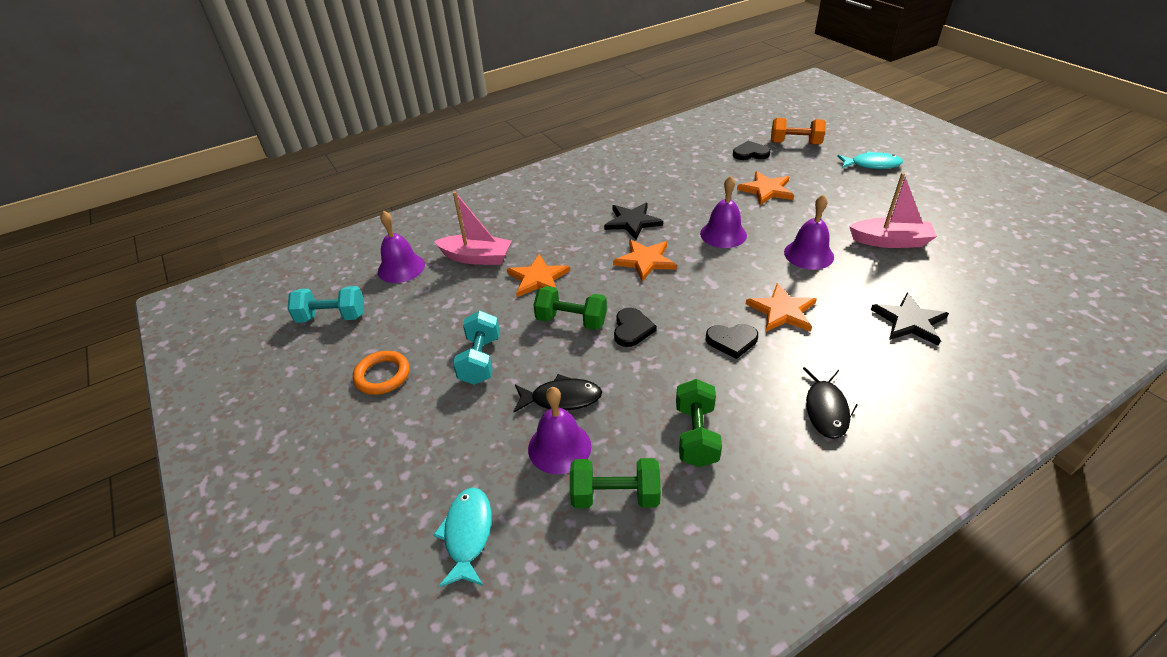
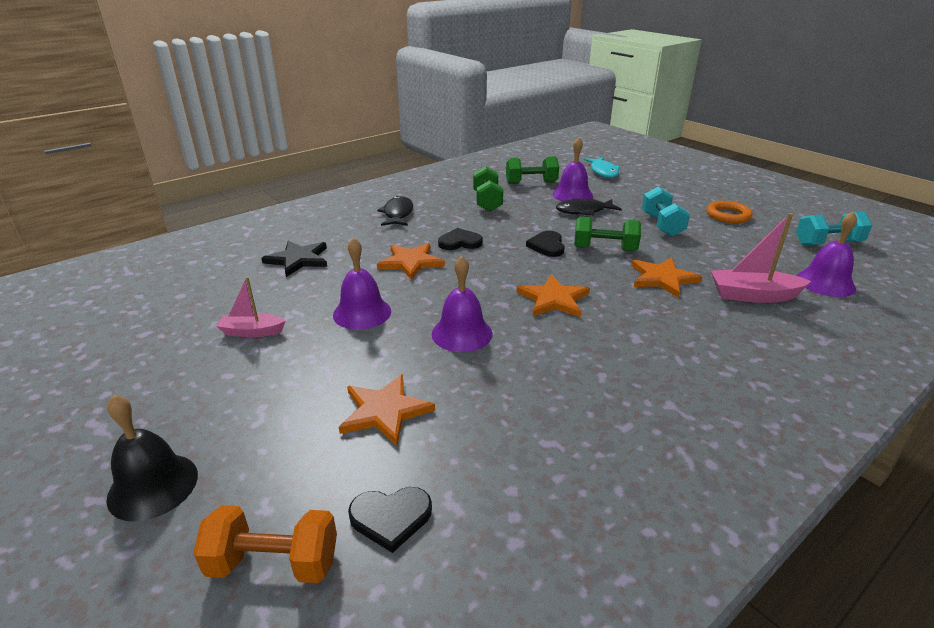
camera: 170 degrees right, 10 degrees down
(632, 222) = (588, 346): black star -> none
(872, 164) = (153, 486): turquoise fish -> black bell
(890, 241) = (252, 332): pink boat -> pink boat, size x0.65

